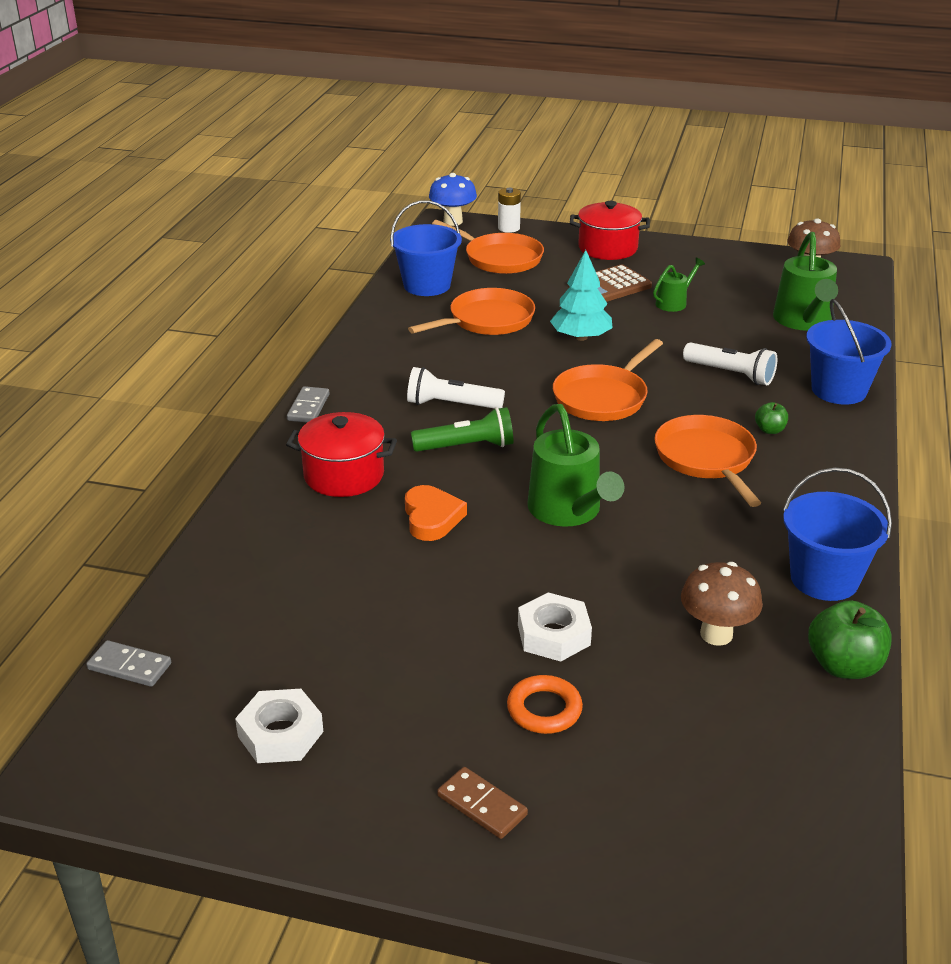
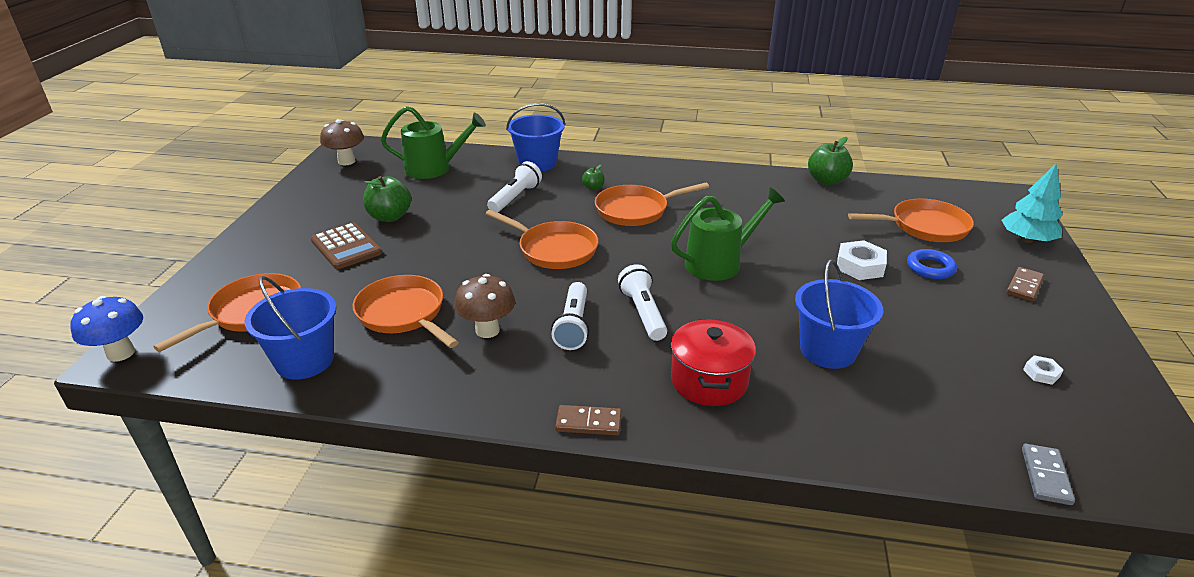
camera: 95 degrees left, 0 degrees up
(280, 734) = (1041, 373): white nut -> white nut, size x0.54
(308, 407) = (588, 423): grey domino -> brown domino
(432, 518) = (754, 324): orange heart -> none
(467, 446) = (643, 313): green flashlight -> white flashlight
(508, 228) = (169, 309): white battery -> none
(544, 709) = (930, 268): orange ring -> blue ring
(581, 337) = (447, 260): turquoise tree -> turquoise tree (1026, 240)
(607, 248) = (259, 247): red pot -> none
(674, 303) = (390, 217): green watering can -> green apple
(678, 745) = (924, 227): none -> orange pan
(716, 634) = (823, 213): brown mushroom -> brown mushroom (487, 330)
(824, 579) = (753, 181): blue bucket -> blue bucket (828, 350)

